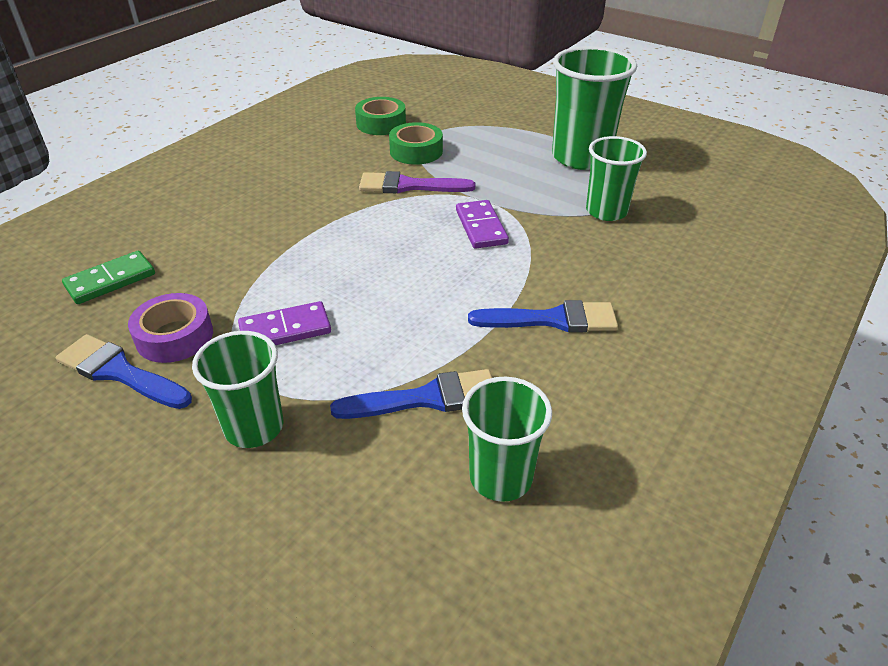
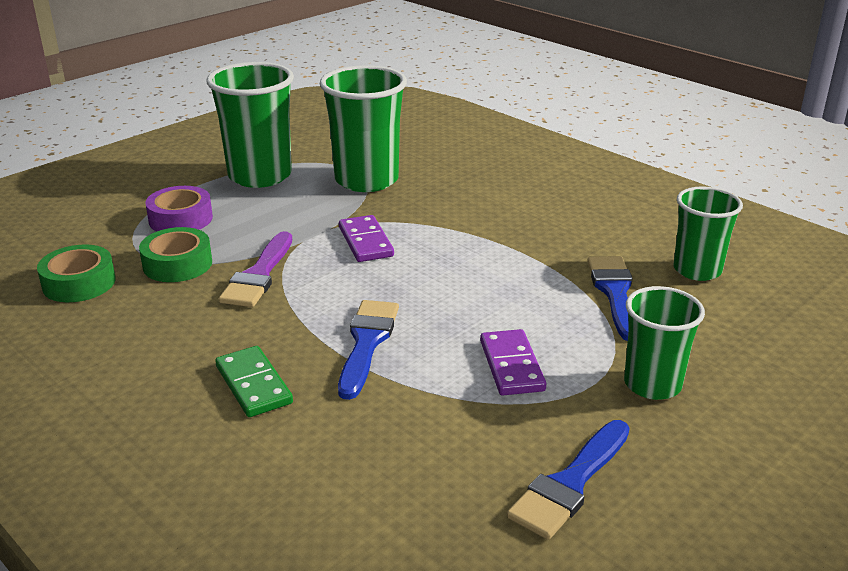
camera: 80 degrees left, 10 degrees down
(110, 280) = (379, 514): green domino -> green domino (253, 385)
(175, 336) = (511, 444): purple tape -> purple tape (180, 219)
(481, 227) = (366, 242): purple domino -> purple domino turned 75 degrees clockwise
(552, 319) = (521, 227): blue brush -> blue brush (367, 343)
(606, 211) = (366, 180): green cup -> green cup, size x1.58

